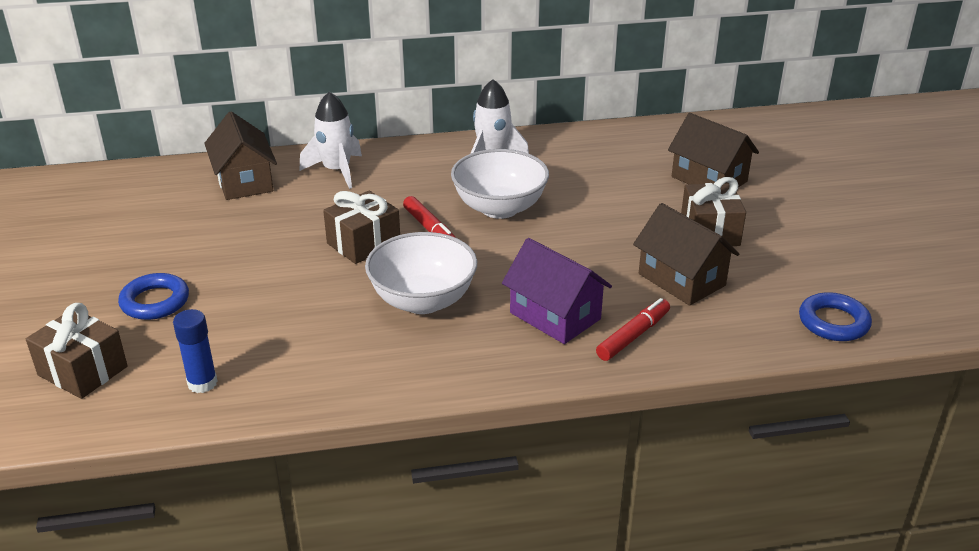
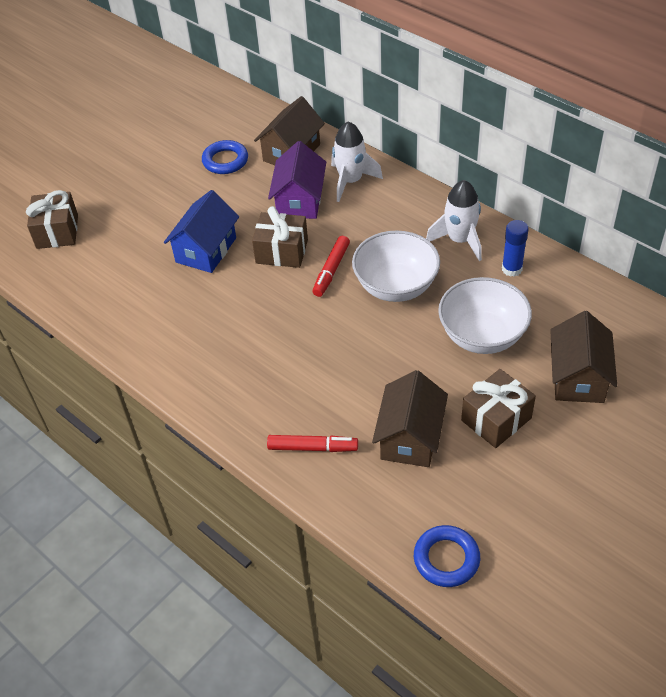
camera: 55 degrees right, 15 degrees up
(155, 302) = (137, 211): blue ring -> blue ring (225, 161)
(202, 383) = (87, 283): blue glue stick -> blue glue stick (512, 269)
(288, 284) = (206, 250): none -> blue house
(423, 300) = (249, 319): white bowl -> white bowl (482, 336)
(555, 316) = (296, 393): purple house -> purple house (299, 201)

